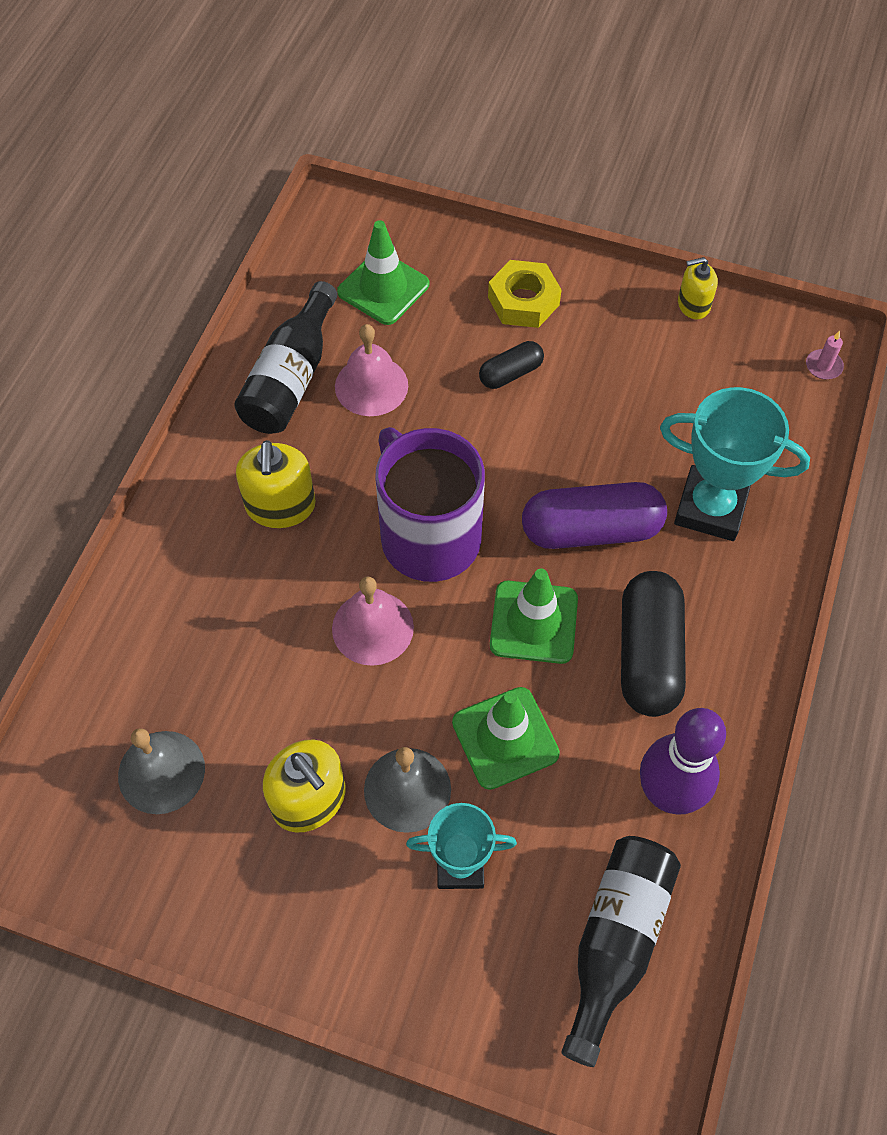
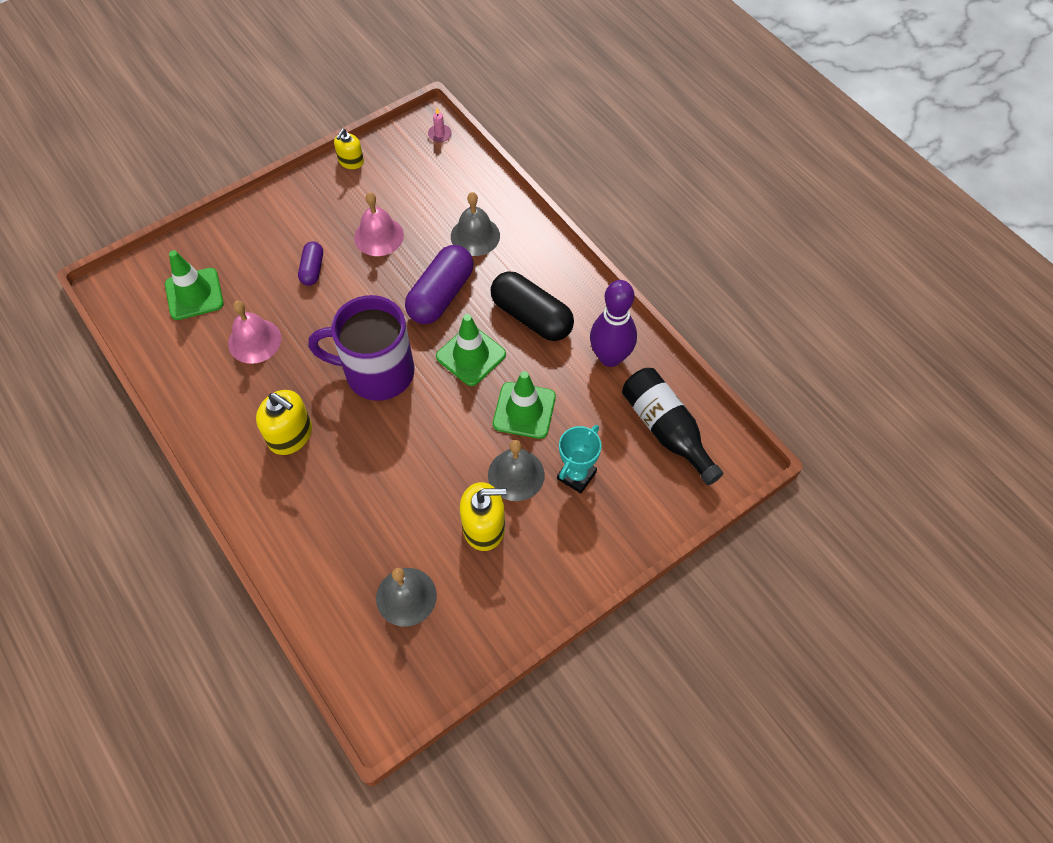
camera: 55 degrees left, 0 degrees up
(291, 378) = (209, 378): black bottle -> none
(372, 627) = (408, 434): pink bell -> pink bell (379, 236)
(510, 373) = (312, 269): black capsule -> purple capsule
(523, 301) = (272, 233): yellow nut -> none
(710, 508) = (475, 236): turquoise trophy -> grey bell

